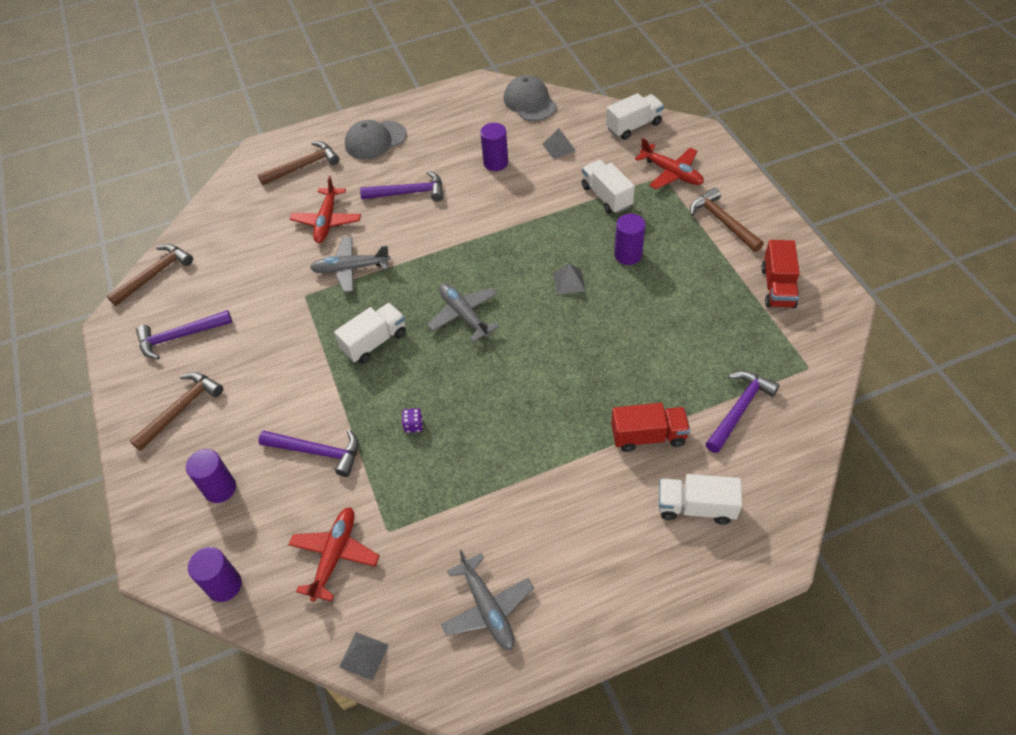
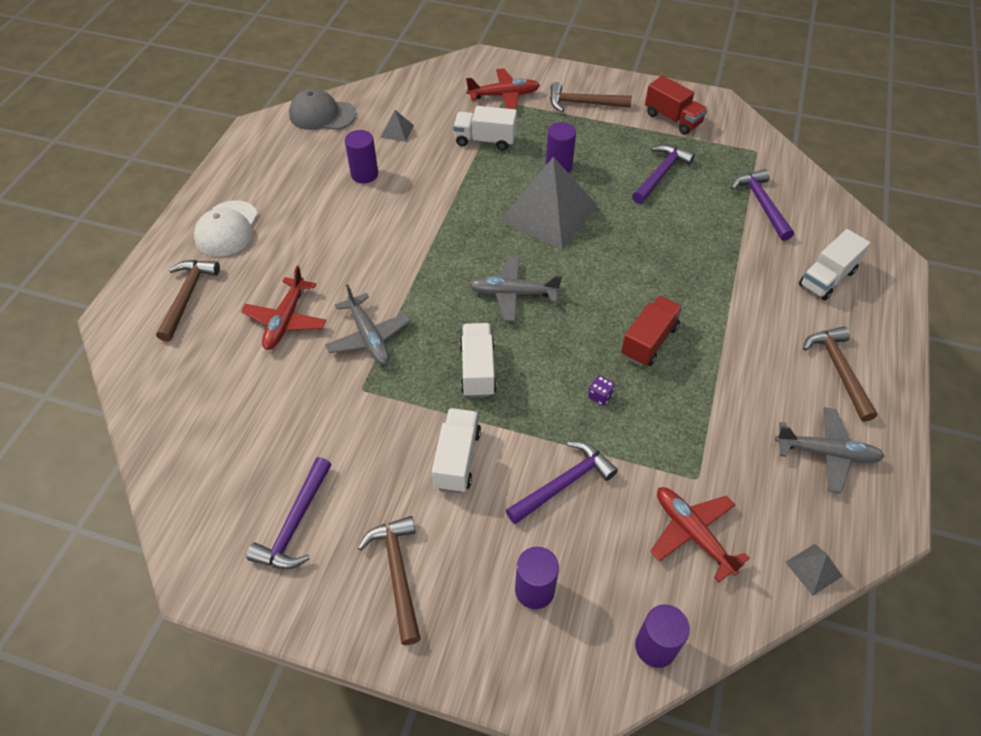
camera: 55 degrees left, 0 degrees up
(155, 274) = (176, 502): brown hammer -> brown hammer (838, 370)
(327, 221) = (285, 320): red plane -> red plane turned 60 degrees clockwise
(351, 269) = (369, 337): grey plane -> grey plane turned 60 degrees counterclockwise
(375, 140) = (227, 229): grey cap -> white cap
(408, 193) = (325, 245): purple hammer -> purple hammer (660, 174)
(569, 282) = (548, 213): grey pyramid -> grey pyramid, size x2.49
(634, 126) = (430, 82): white truck -> white truck (457, 459)
(648, 436) = (743, 263): red truck -> red truck (649, 341)

